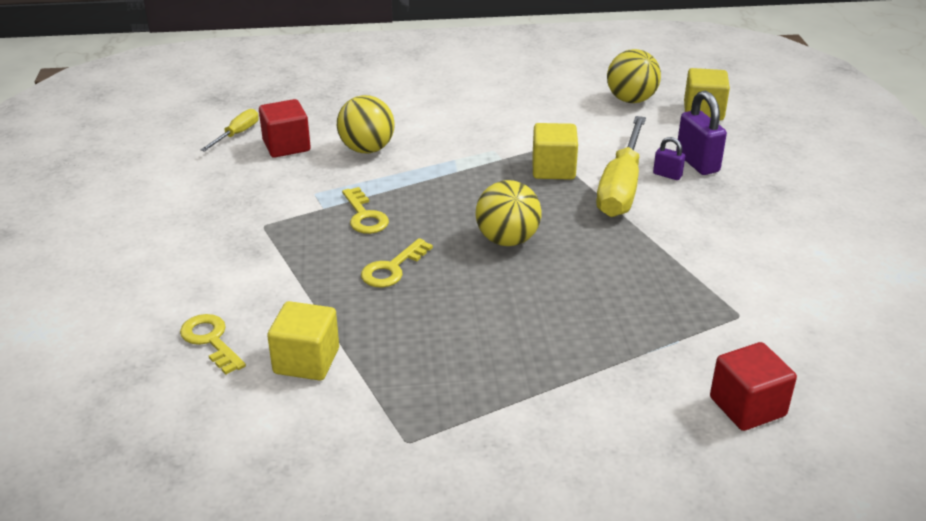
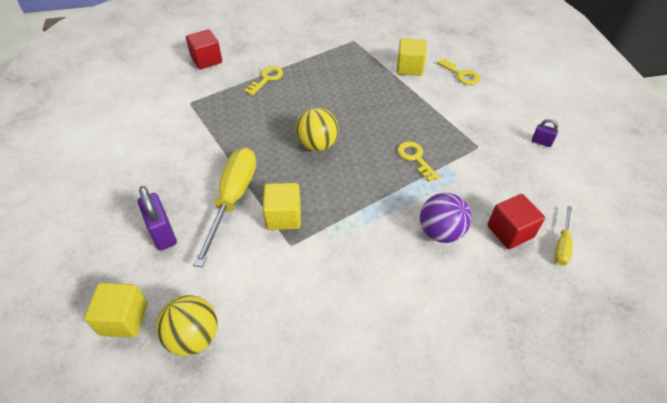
camera: 175 degrees right, 15 degrees up
(367, 149) = (440, 232): yellow ball -> purple ball
(392, 268) = (384, 119): yellow key -> yellow key (266, 79)
(667, 175) = (193, 216): purple padlock -> purple padlock (541, 142)

